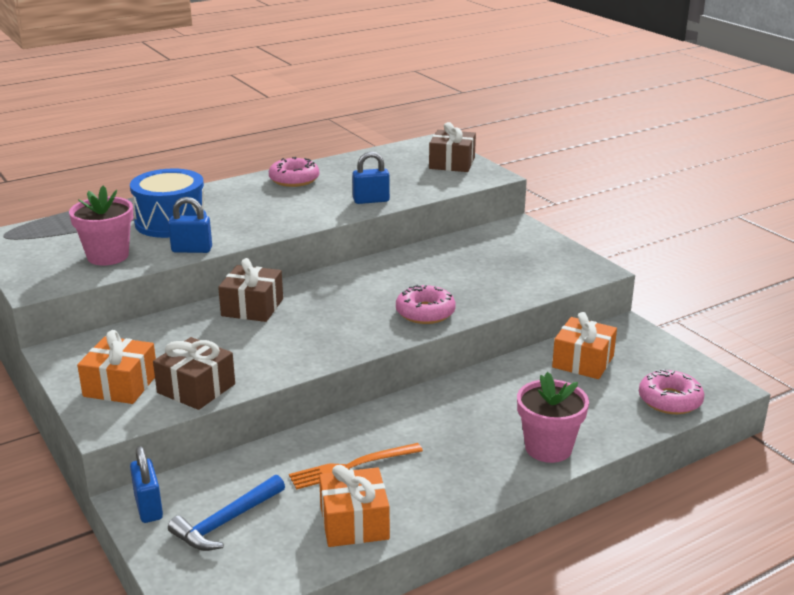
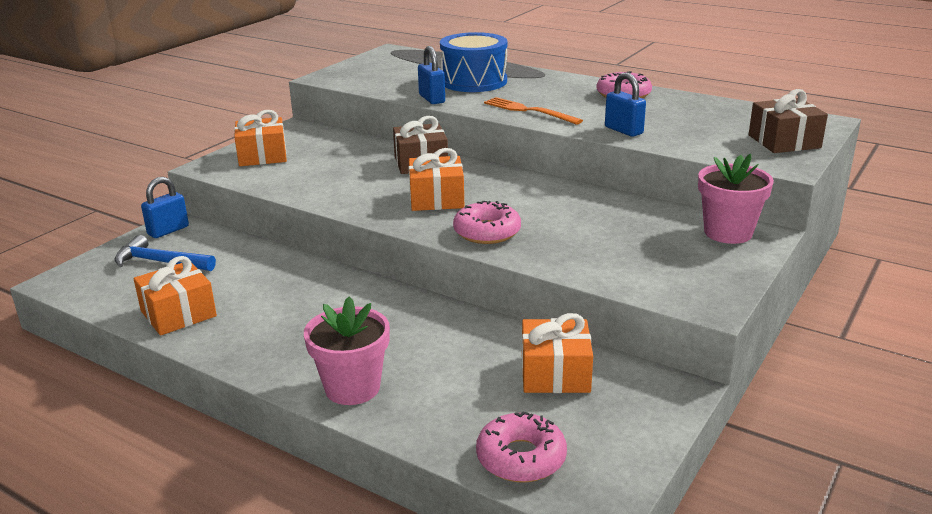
camera: 65 degrees right, 0 degrees up
(108, 256) = (392, 81): pink flower pot -> pink flower pot (728, 232)
(196, 388) = (274, 179): brown gift -> none
(339, 318) = (436, 199): none -> orange gift
(351, 466) = (260, 291): orange fork -> orange fork (529, 111)

